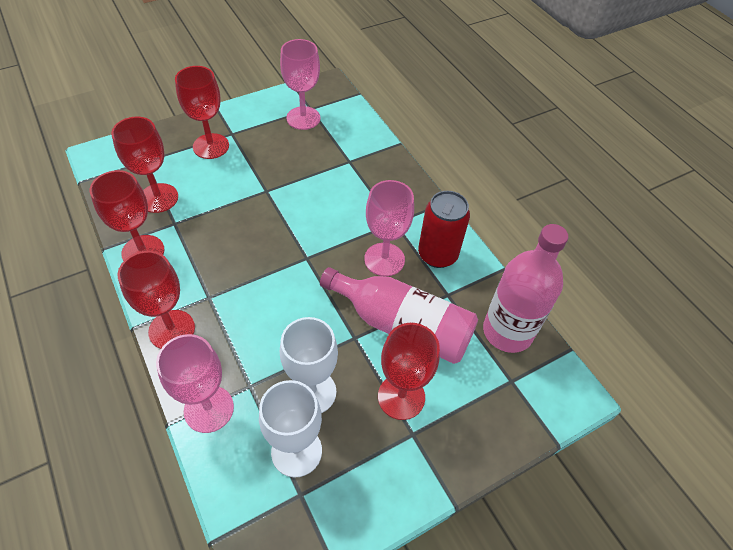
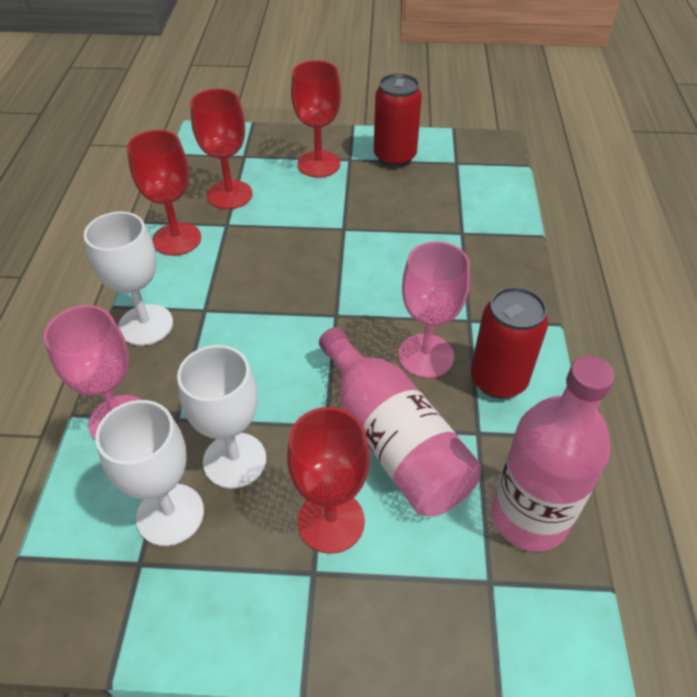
camera: 35 degrees right, 5 degrees down
(172, 330) = (146, 325): red goblet -> white goblet
(264, 119) = (394, 157): none -> red can
(303, 118) = (440, 169): pink goblet -> none

